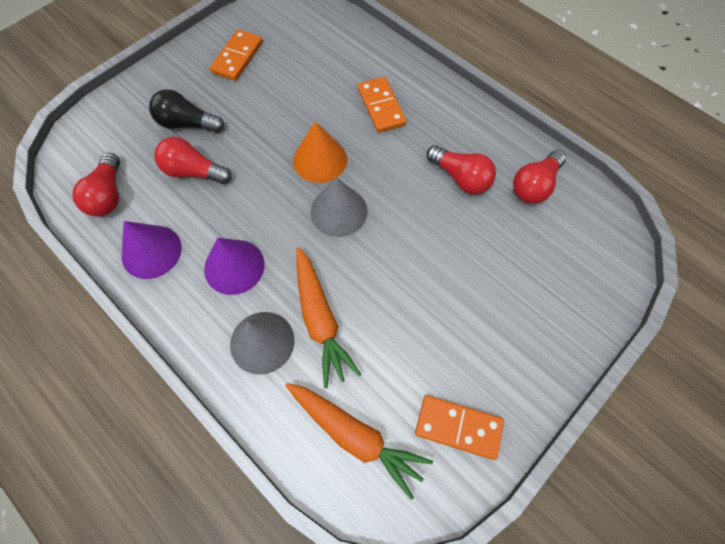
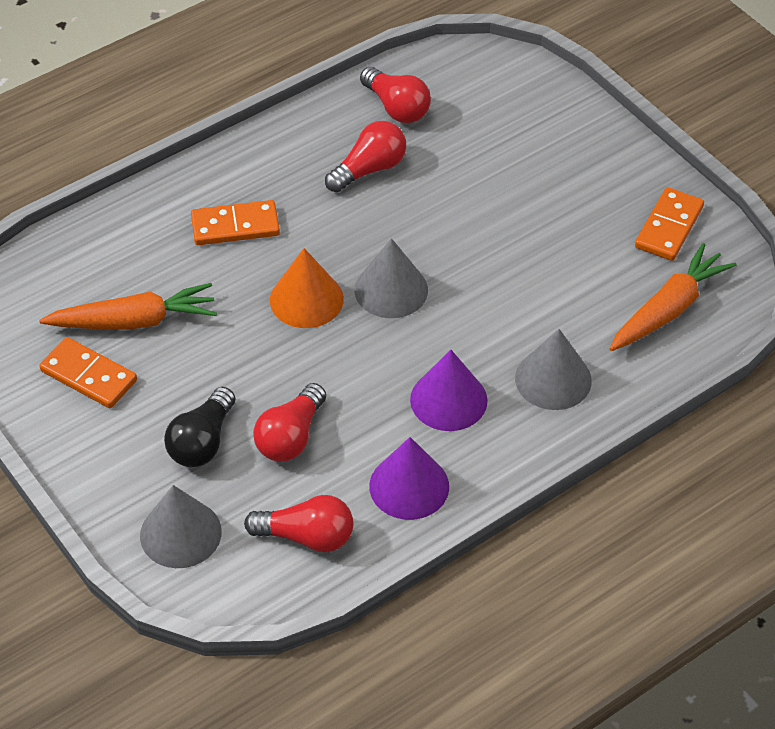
camera: 80 degrees left, 15 degrees down
(113, 126) = (180, 533): none -> grey cone
(320, 319) = (534, 323): orange carrot -> orange carrot (134, 321)

